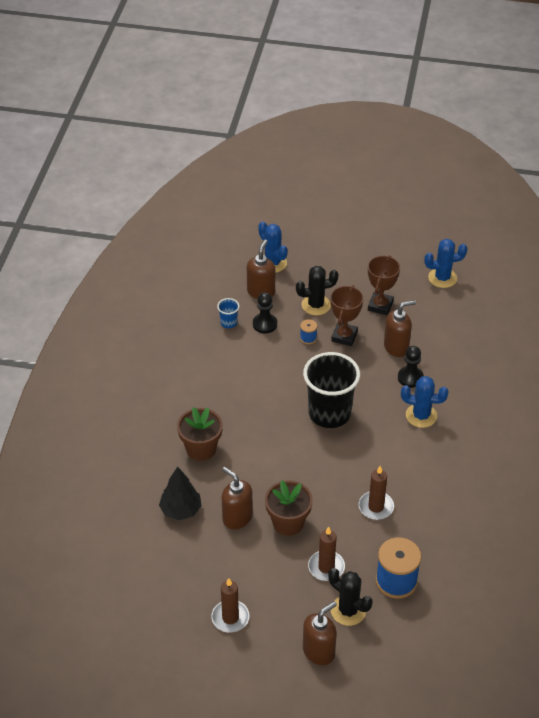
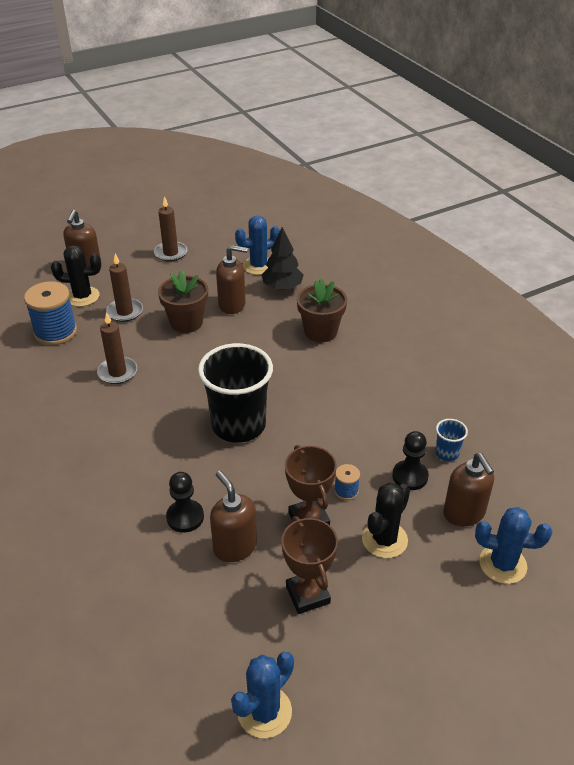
camera: 140 degrees right, 5 degrees down
(396, 347) = (235, 547): brown soap dispenser -> brown soap dispenser turned 120 degrees clockwise
(421, 416) = (137, 480): blue cactus -> blue cactus (258, 266)

